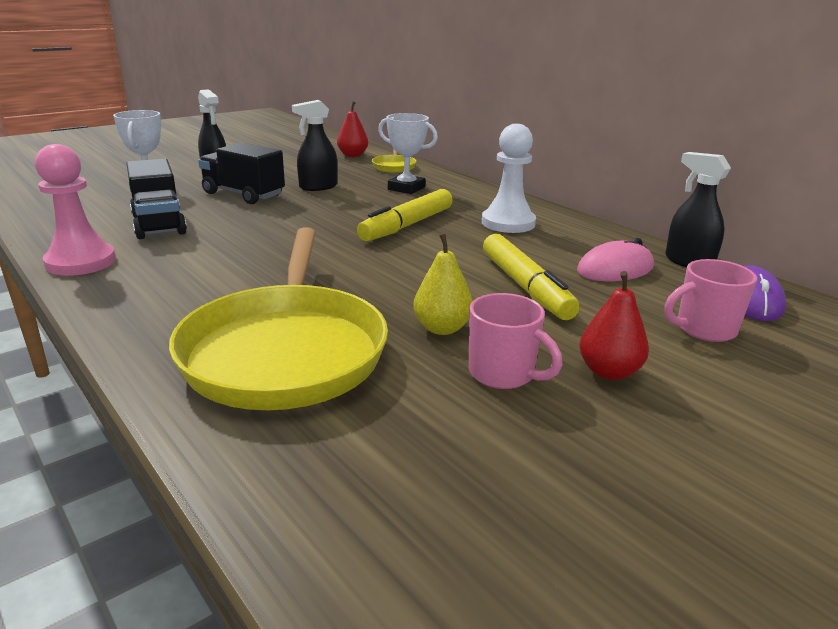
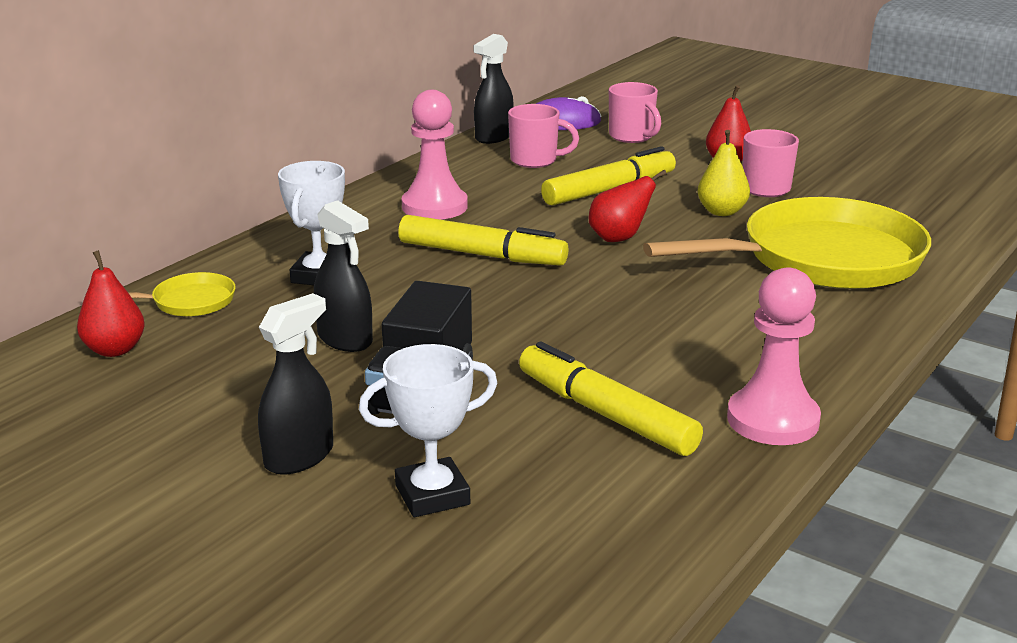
camera: 105 degrees left, 0 degrees up
(159, 225) = (606, 414): black truck -> yellow marker
(406, 271) = (619, 238): none -> red pear
(508, 223) = (434, 206): white pawn -> pink pawn
(615, 269) = (535, 161): pink mouse -> pink mug

